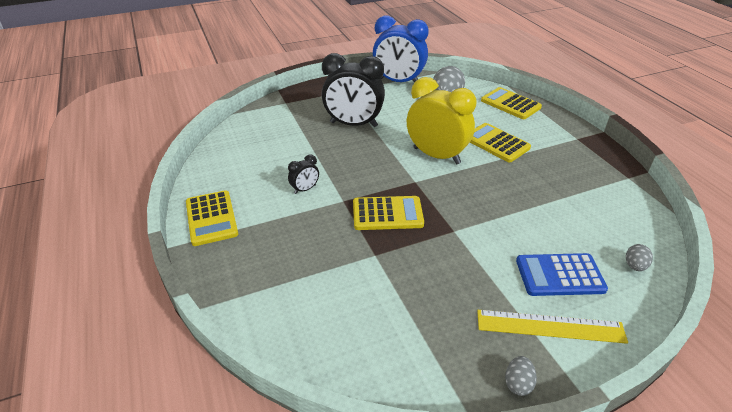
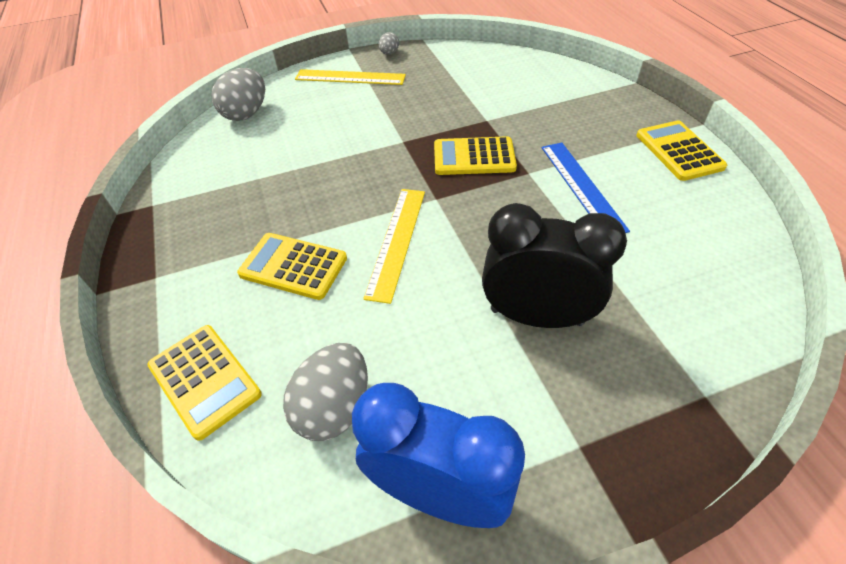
camera: 175 degrees left, 10 degrees up
(305, 189) = (582, 186): black clock -> blue ruler
(436, 155) = (397, 241): yellow clock -> yellow ruler
(496, 143) = (293, 266): yellow calculator -> yellow calculator turned 150 degrees clockwise
(559, 275) = (319, 106): blue calculator -> none
(634, 266) = (246, 114): grey egg -> grey egg, size x1.99

